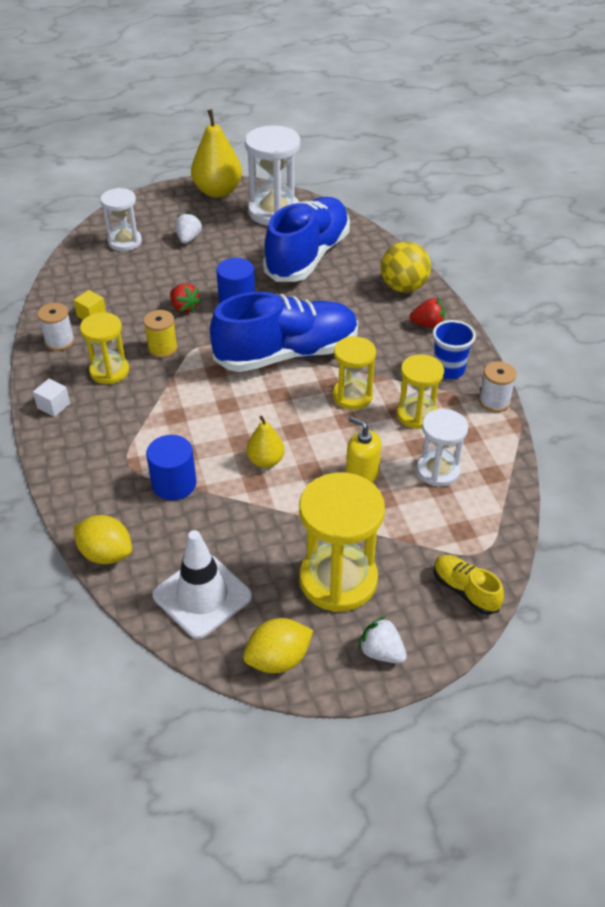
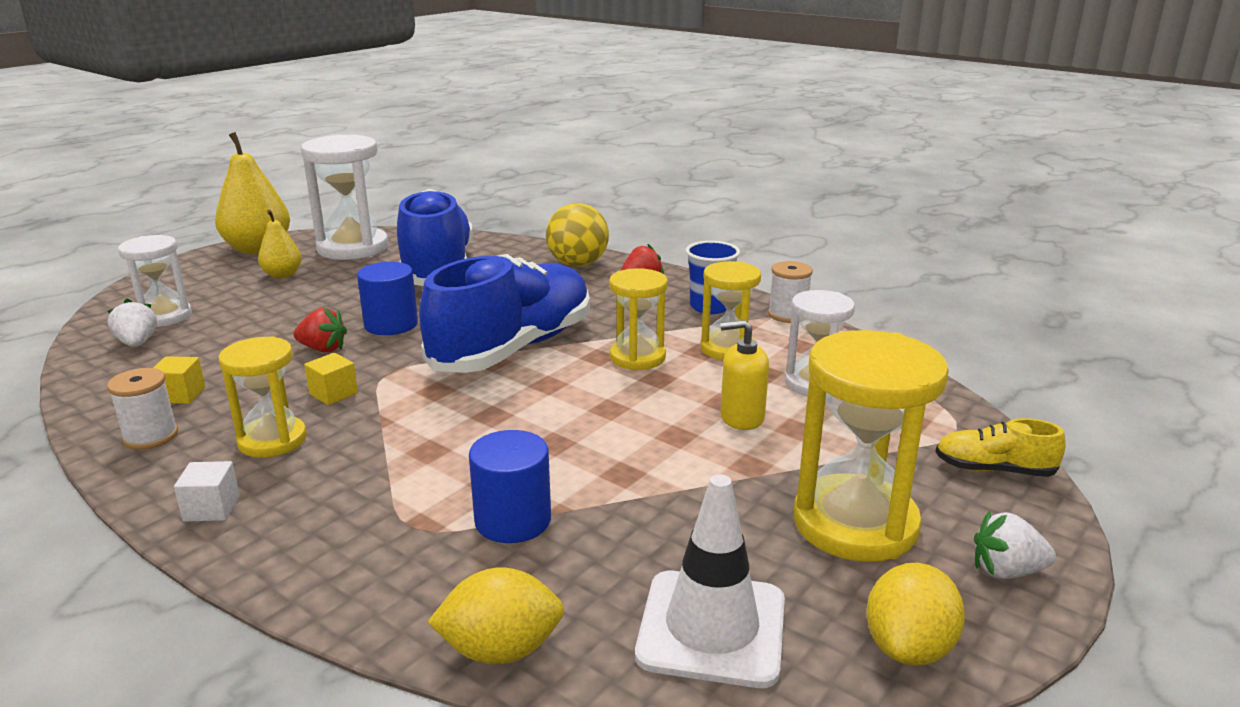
camera: 35 degrees left, 20 degrees down
(162, 348) = (333, 393): yellow spool -> yellow cube
(188, 239) = (260, 292): white strawberry -> white strawberry (137, 343)
(265, 461) = (610, 448): yellow pear -> yellow pear (282, 275)

